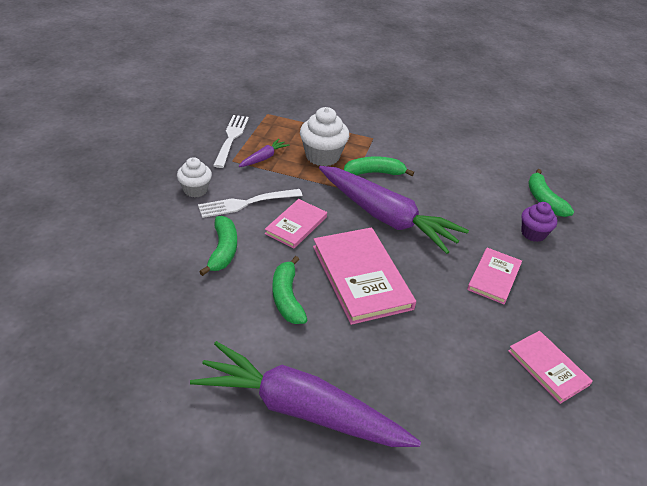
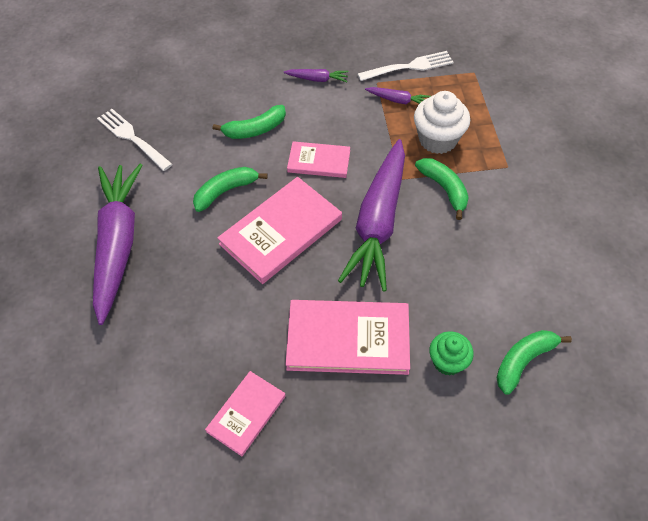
camera: 70 degrees right, 15 degrees up
(195, 190) = (317, 79): white cupcake -> purple carrot
(247, 203) = (325, 117): white fork -> white fork (133, 138)
(494, 277) = (348, 339): pink book -> pink book, size x1.72
(533, 233) = (447, 362): purple cupcake -> green cupcake

